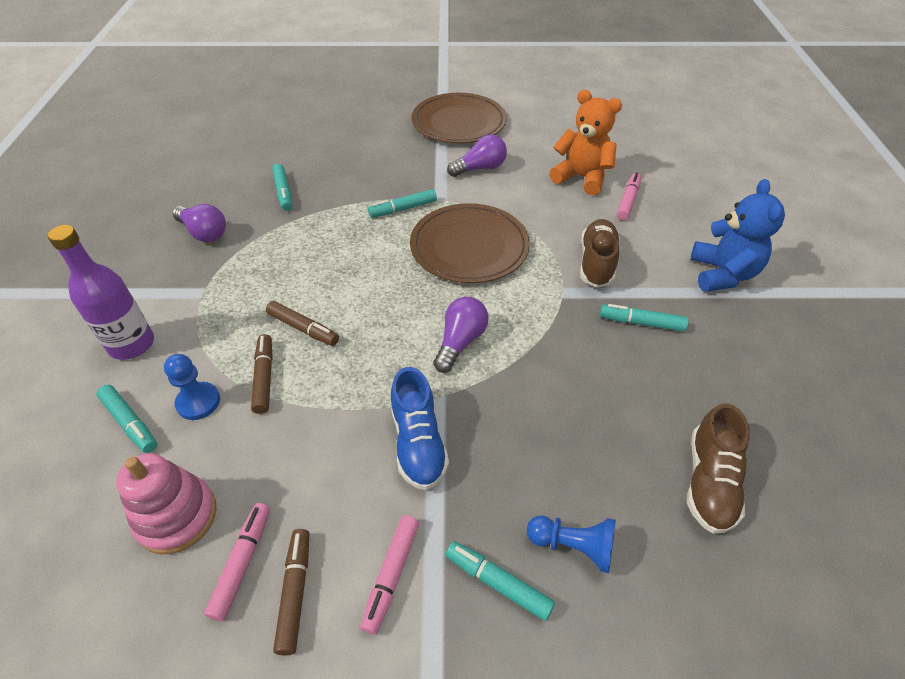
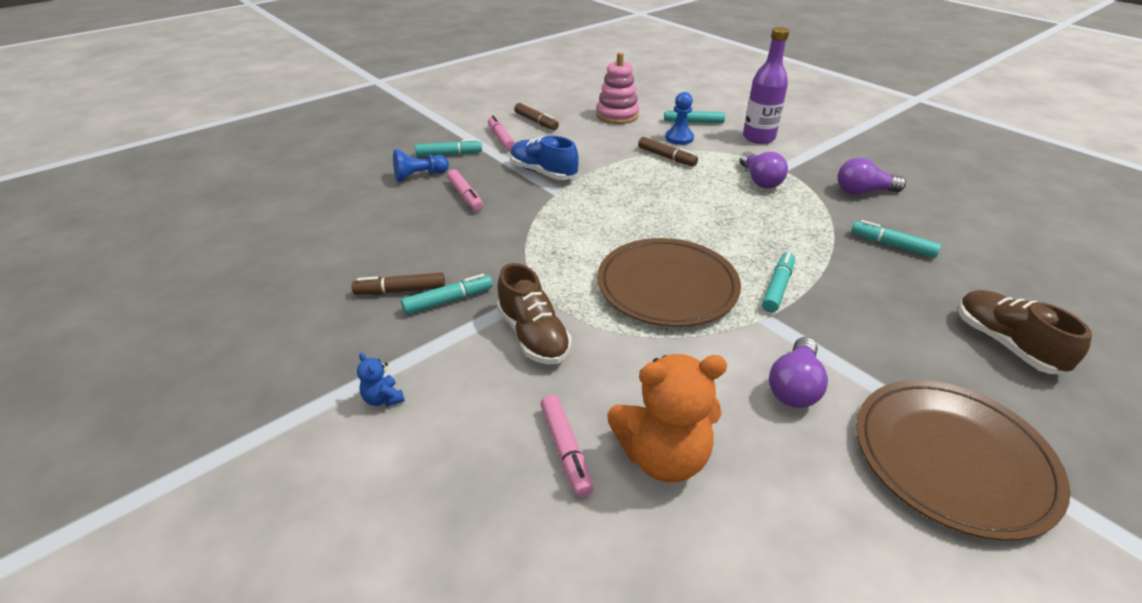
camera: 140 degrees right, 10 degrees down
(242, 563) = (569, 118): pink marker -> pink marker (465, 196)
(303, 328) = (688, 182): brown marker -> brown marker (400, 290)
(460, 342) = (580, 221): purple light bulb -> purple light bulb (760, 180)
(709, 482) = (347, 229): brown shoe -> brown shoe (1006, 344)
(722, 274) = (383, 398): blue teddy bear -> blue teddy bear, size x0.43

